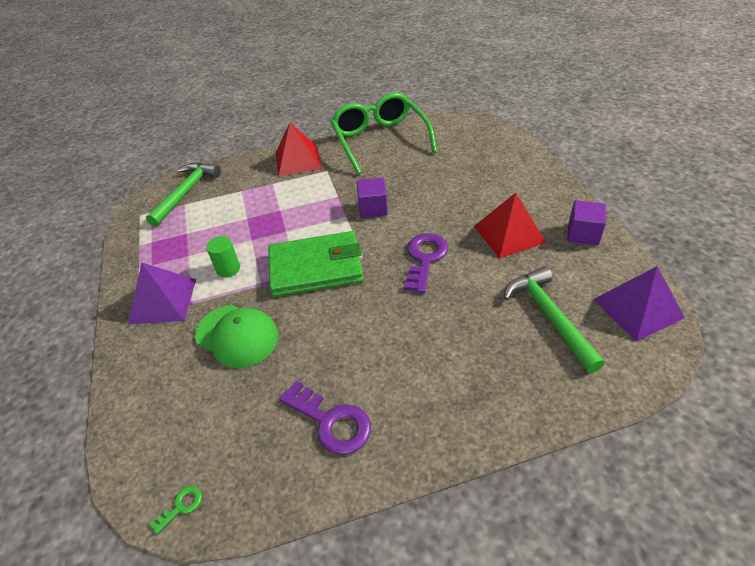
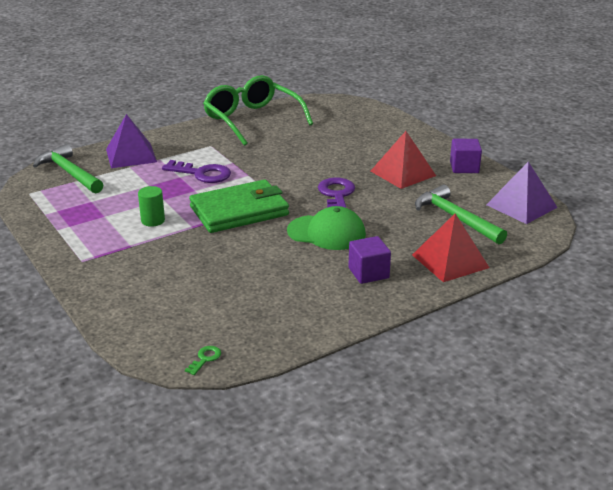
camera: 20 degrees left, 15 degrees down
(163, 301) = (100, 248): purple pyramid -> purple pyramid (131, 155)
(186, 192) = (69, 173): green hammer -> green hammer turned 45 degrees counterclockwise
(237, 336) = (190, 260): green cap -> green cap (326, 233)
(297, 160) = (176, 140): red pyramid -> red pyramid (450, 261)
(331, 422) = (306, 297): purple key -> purple key (202, 174)
(373, 208) = (272, 168): purple cube -> purple cube (368, 273)

